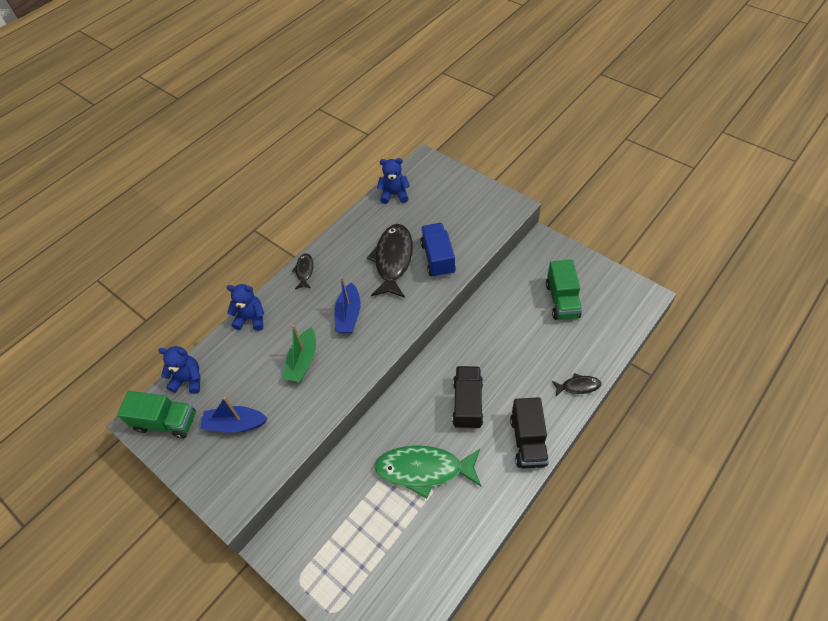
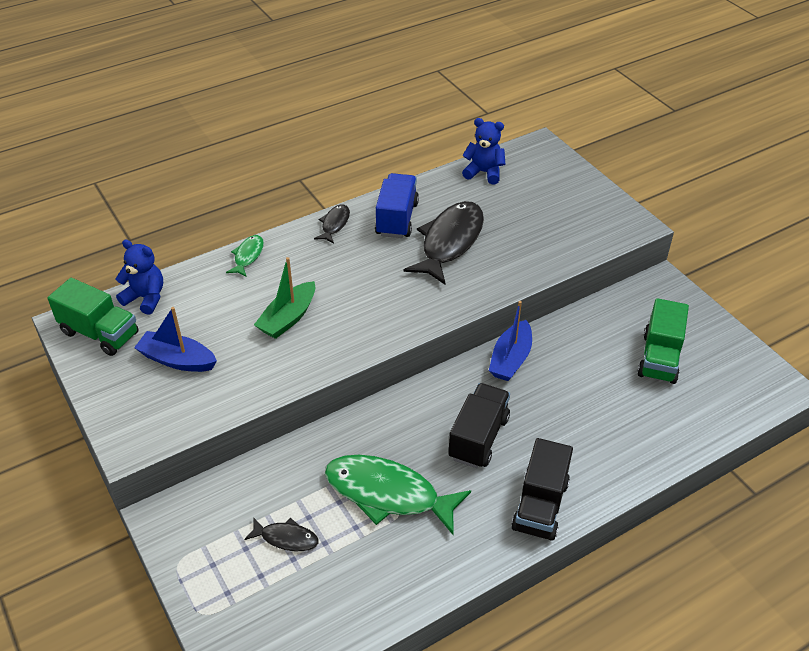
camera: 15 degrees right, 10 degrees down
(251, 318) = (248, 256): blue teddy bear -> green fish
(349, 315) = (367, 285): blue boat -> blue boat (510, 359)
(438, 258) = (508, 255): blue truck -> blue truck (397, 219)
(578, 386) = (637, 463): black fish -> black fish (286, 538)

